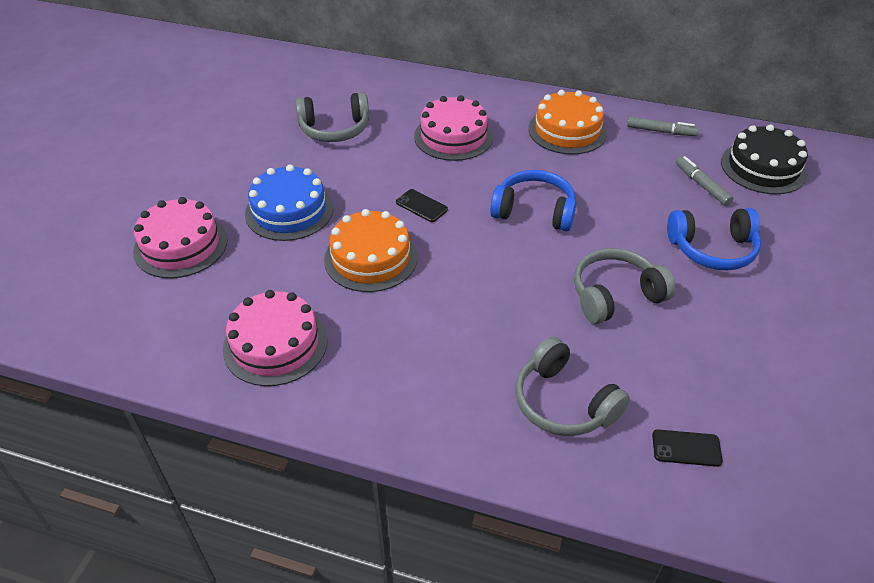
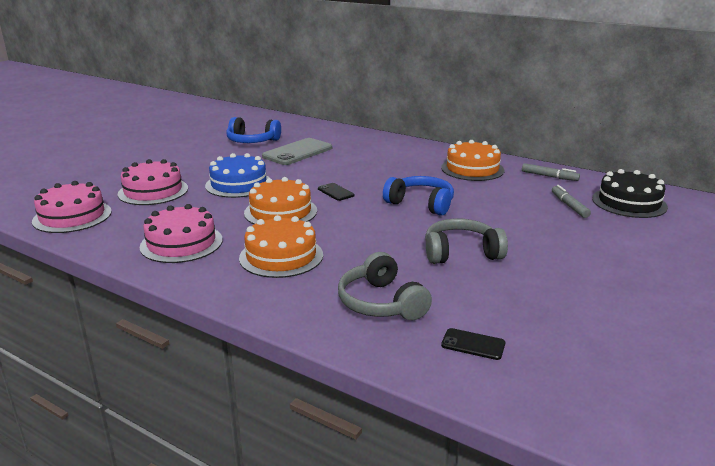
camera: 15 degrees right, 20 degrees down
(334, 129) = (298, 152): grey headphones -> grey phone
(412, 344) = (281, 256): none -> orange cake
(453, 136) = (382, 163): pink cake -> pink cake (72, 216)
(712, 249) = (560, 239): blue headphones -> blue headphones (252, 141)

